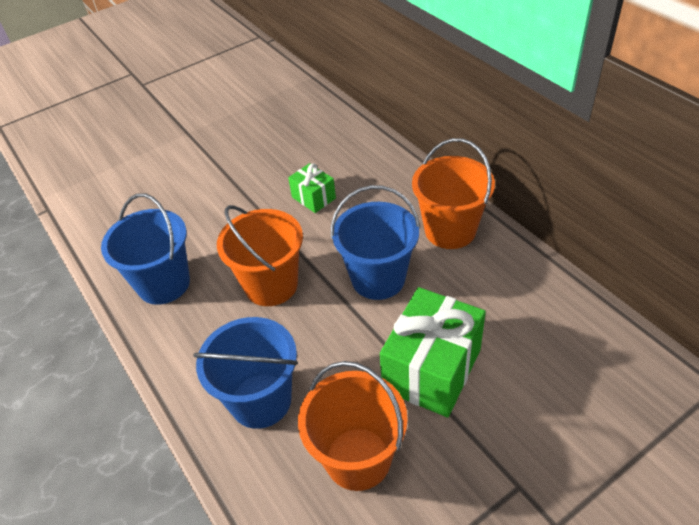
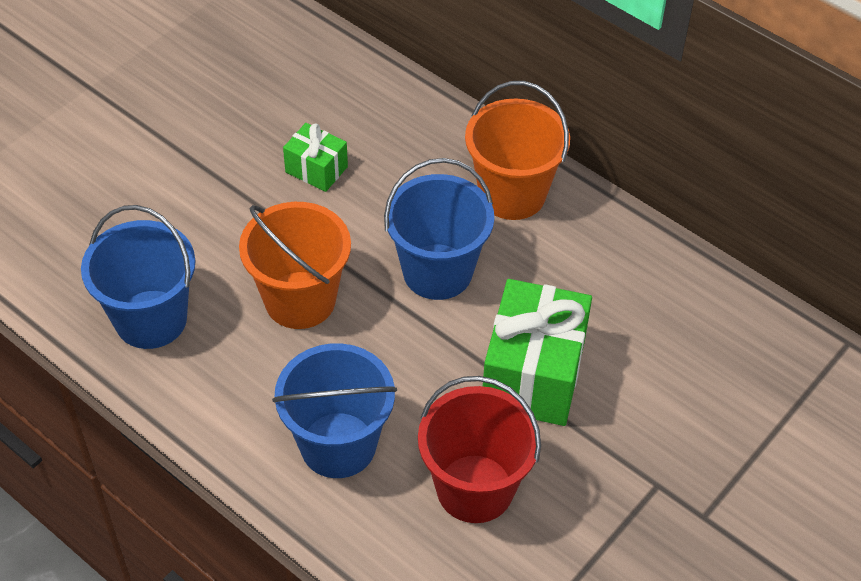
camera: 20 degrees left, 5 degrees up
(358, 458) = (475, 488): orange bucket -> red bucket

